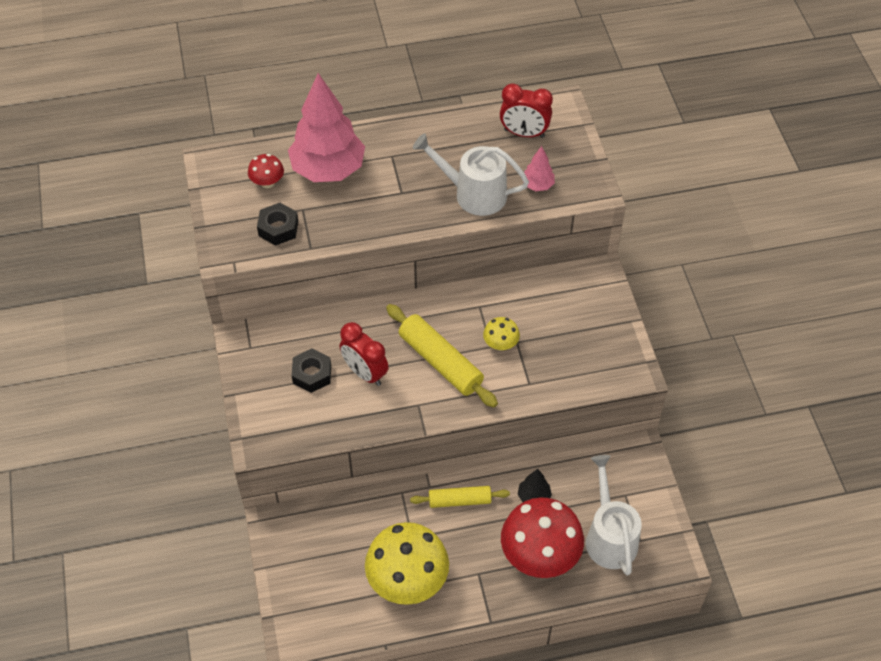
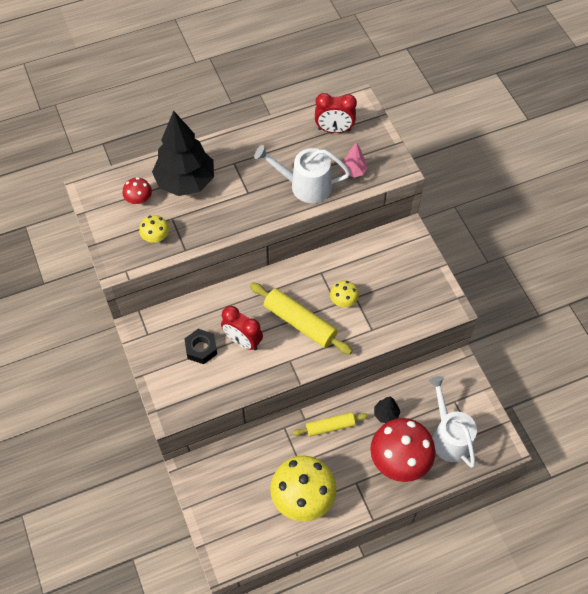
camera: 10 degrees left, 5 degrees up
(278, 228) = (156, 237): black nut -> yellow mushroom
(328, 169) = (185, 182): pink tree -> black tree

